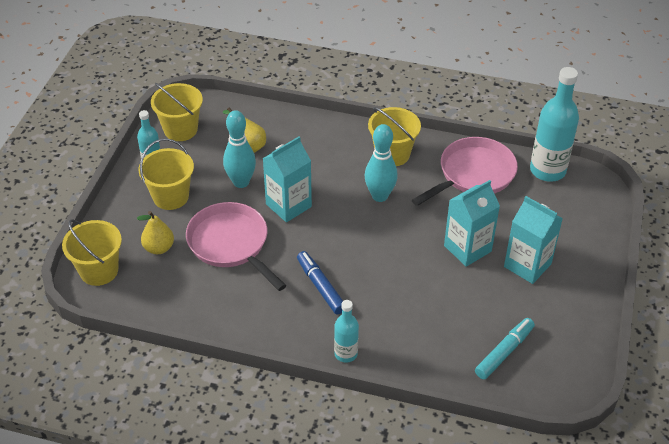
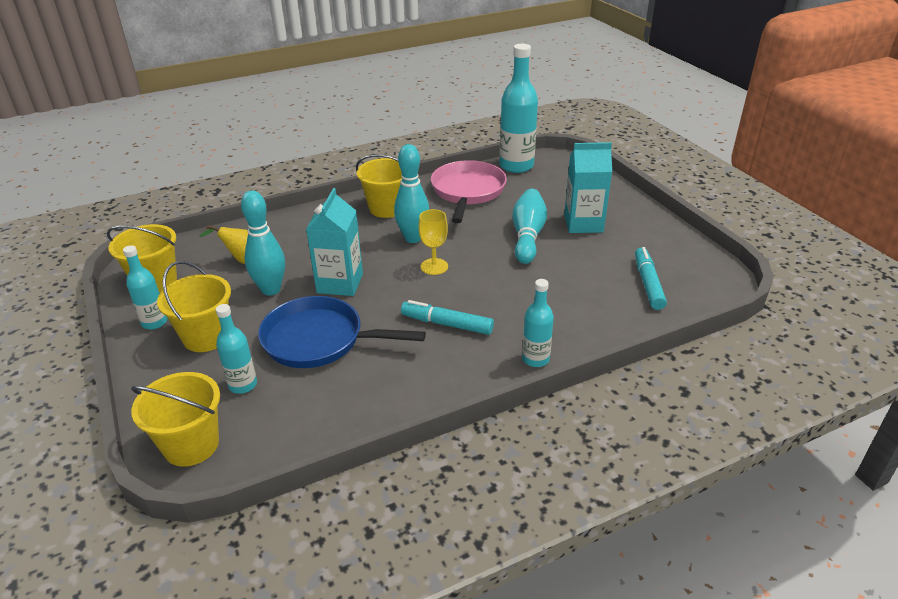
camera: 40 degrees left, 10 degrees down
(159, 248) = (243, 385): yellow pear -> turquoise bottle
(231, 244) = (319, 340): pink pan -> blue pan
(321, 286) = (447, 324): blue marker -> turquoise marker
(366, 232) = (434, 266): none -> yellow goblet
(467, 248) = (527, 236): turquoise carton -> turquoise bowling pin

